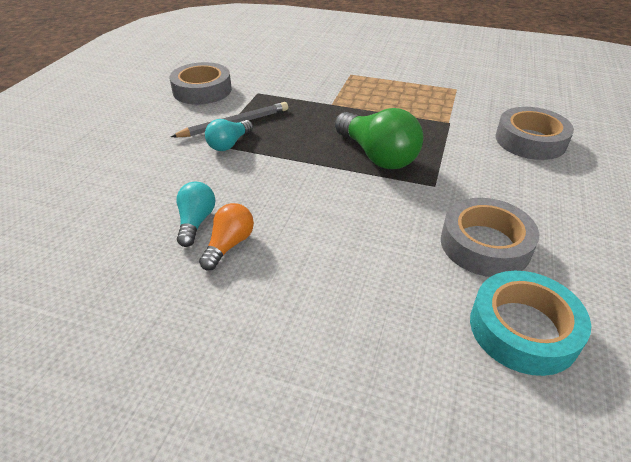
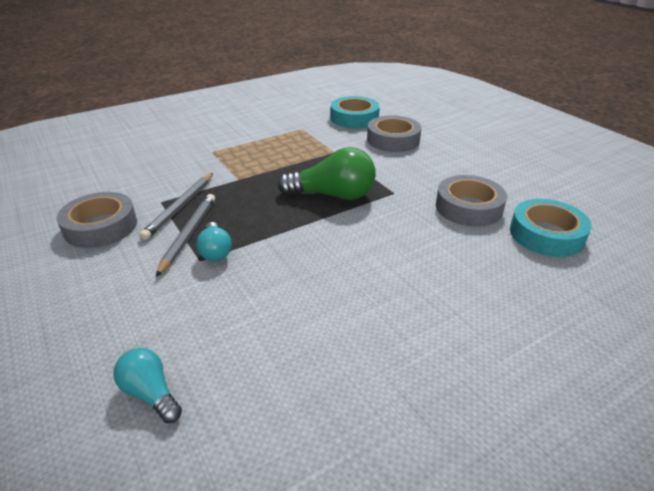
camera: 50 degrees left, 5 degrees down
(196, 222) = (301, 317): turquoise light bulb -> turquoise light bulb (151, 394)
(229, 245) = (352, 312): orange light bulb -> none
(260, 103) = (180, 207): none -> grey pencil
(528, 102) = (354, 118): none -> turquoise tape

